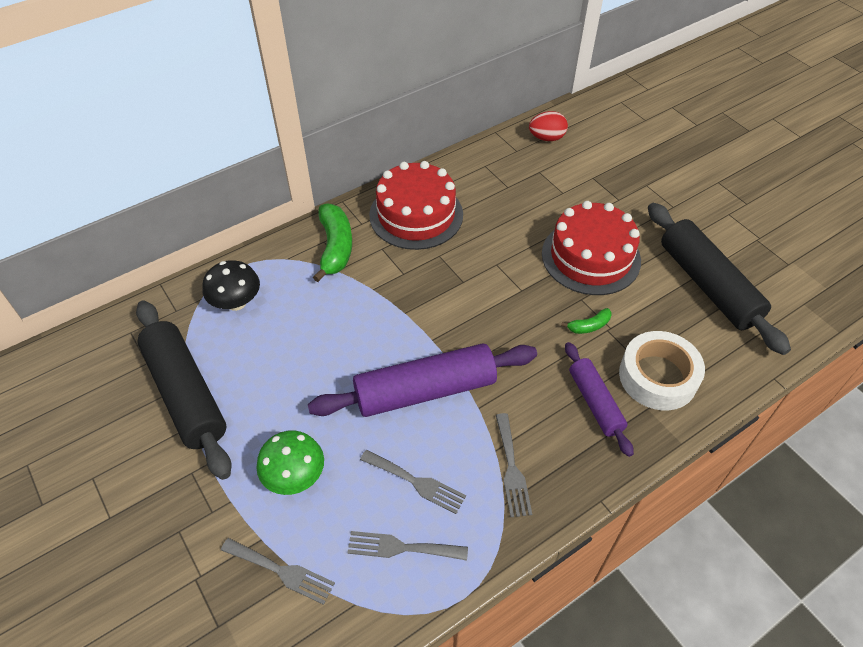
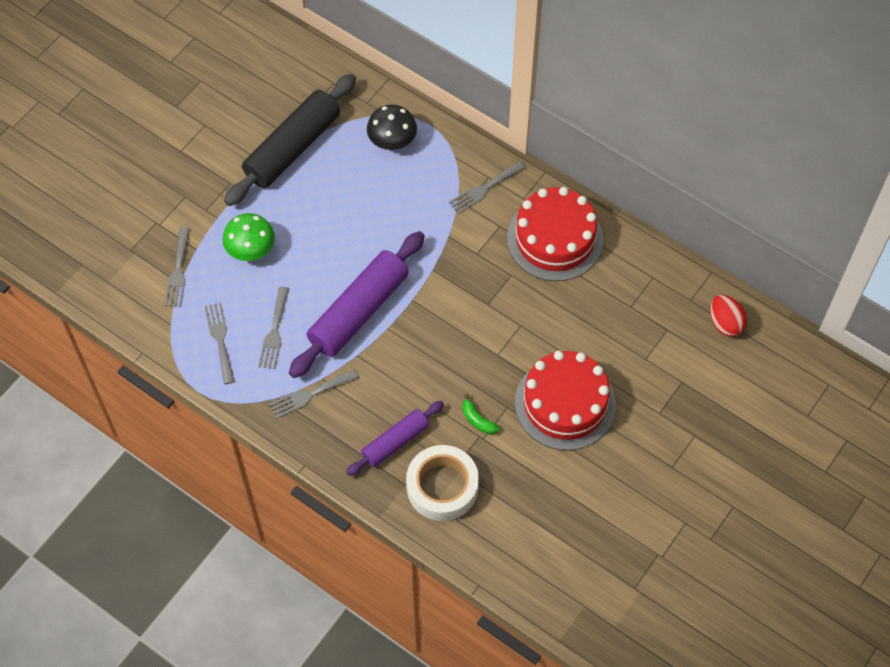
camera: 70 degrees right, 10 degrees up
(335, 247) = (484, 189): green banana -> grey fork
(425, 390) = (358, 311): purple rolling pin -> purple rolling pin turned 75 degrees clockwise
(708, 285) = (572, 514): black rolling pin -> none

